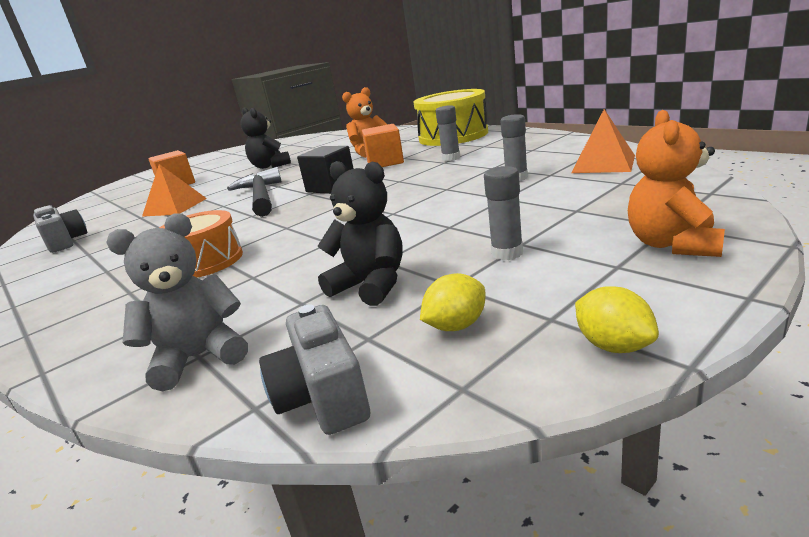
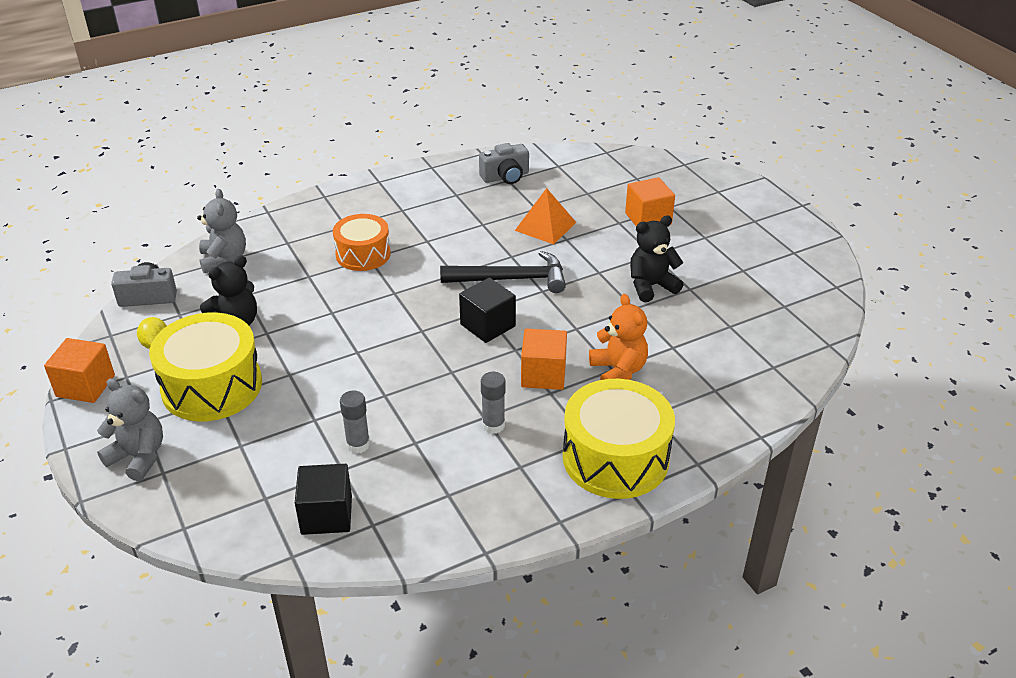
camera: 100 degrees right, 15 degrees up
(507, 253) = (212, 386): grey glue stick -> yellow drum
(603, 164) = (326, 515): orange pyramid -> black cube
(613, 346) = (85, 386): yellow lemon -> orange cube
(672, 244) = (138, 457): orange teddy bear -> grey teddy bear

